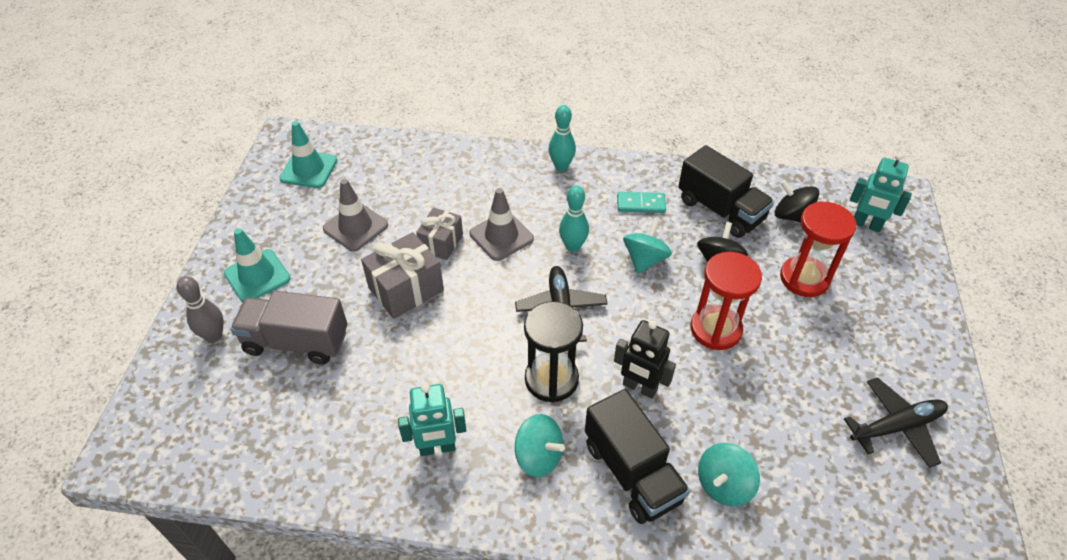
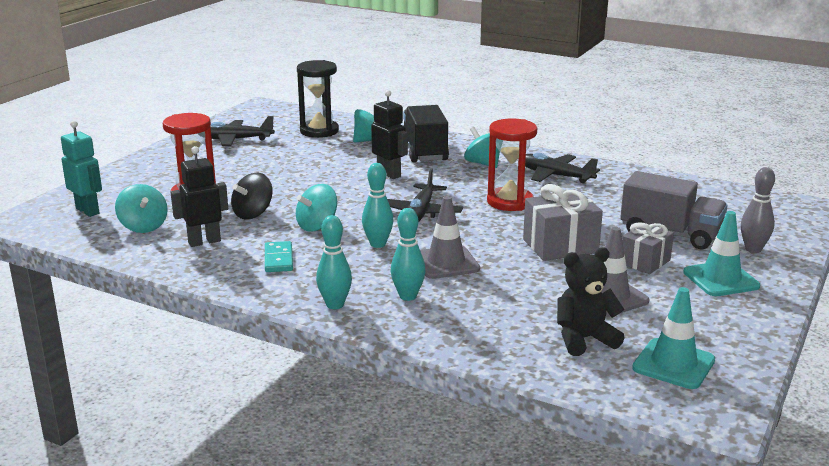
camera: 160 degrees left, 25 degrees down
(371, 177) = (584, 339): none -> black teddy bear
(437, 448) = (554, 176): turquoise robot -> black plane
(441, 243) = (513, 269): grey gift -> grey gift (645, 262)
(513, 188) = (408, 296): none -> turquoise bowling pin
(551, 379) = (453, 186): black hourglass -> black hourglass (319, 131)
(640, 204) = (278, 259): turquoise domino -> turquoise domino turned 60 degrees clockwise
(715, 329) = (301, 186): red hourglass -> red hourglass (510, 202)
(720, 210) = (204, 242): black truck -> black robot
(791, 216) = (143, 227): black spinning top -> turquoise spinning top

